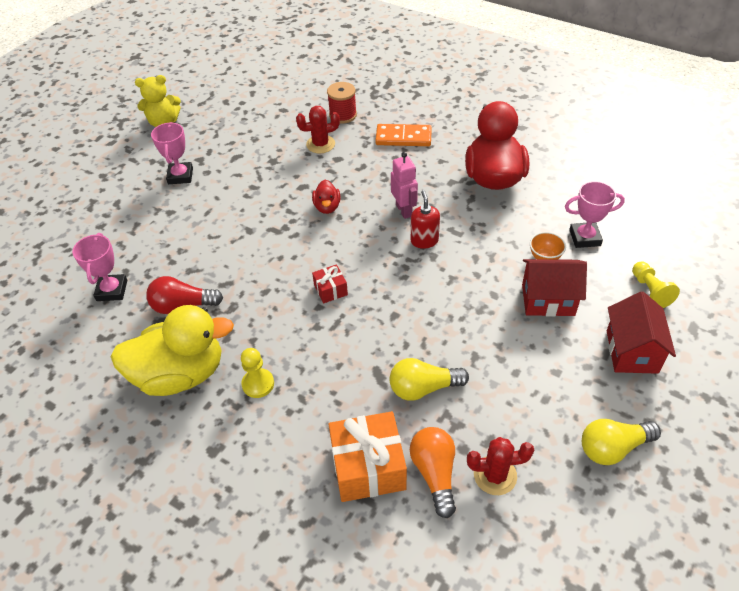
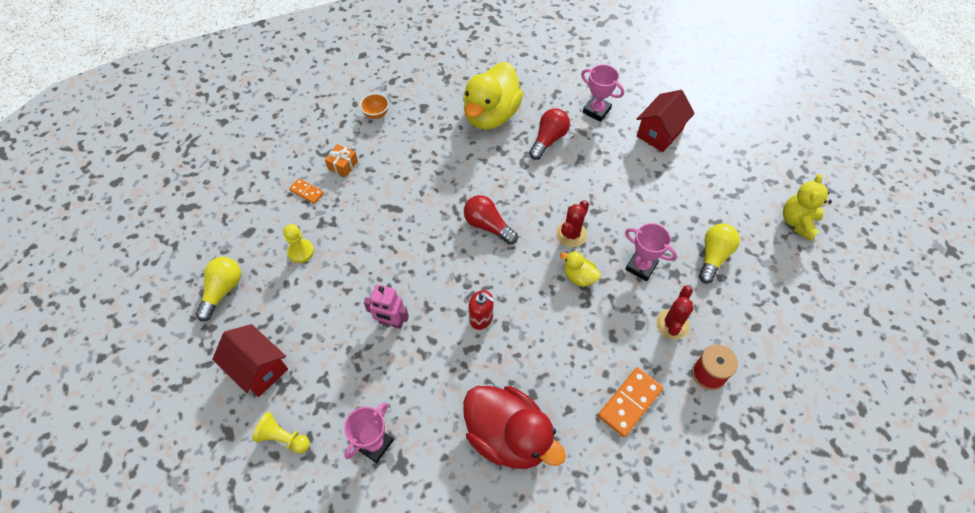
camera: 125 degrees right, 10 degrees up
(180, 176) = (702, 199): pink trophy -> pink trophy (641, 267)
(258, 384) = (447, 146): yellow pawn -> yellow pawn (301, 251)
(327, 207) = (579, 276): red duck -> yellow duck
(330, 290) = (488, 225): red gift -> red light bulb
(368, 467) = (343, 165): orange gift -> orange gift, size x0.50
(404, 210) = (528, 329): pink robot -> pink robot (391, 322)
(423, 388) = (361, 224): yellow light bulb -> yellow light bulb (713, 256)
(435, 473) = (307, 192): orange light bulb -> orange domino
(495, 475) = (275, 218): red cactus -> red cactus (571, 234)
(544, 257) = (385, 391): orange bowl -> orange bowl (376, 114)
(548, 300) = (348, 355): red house -> red house (659, 133)

